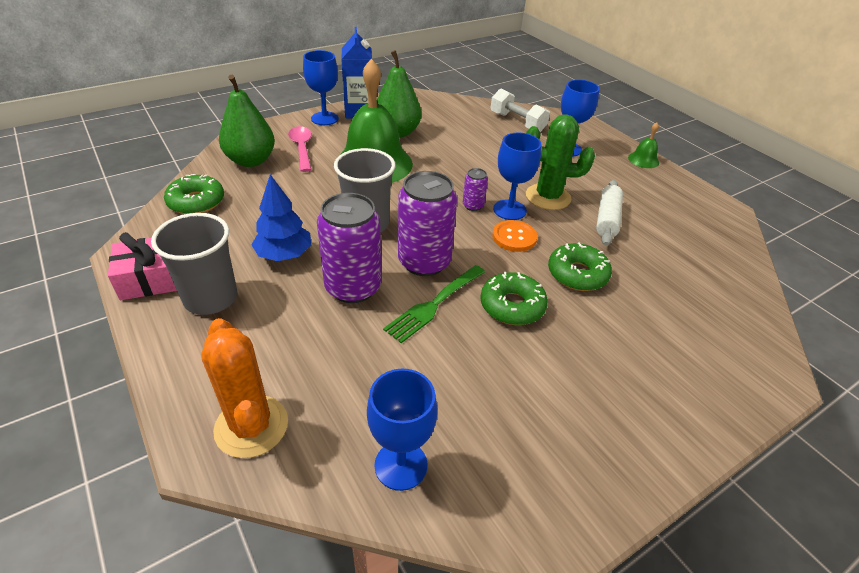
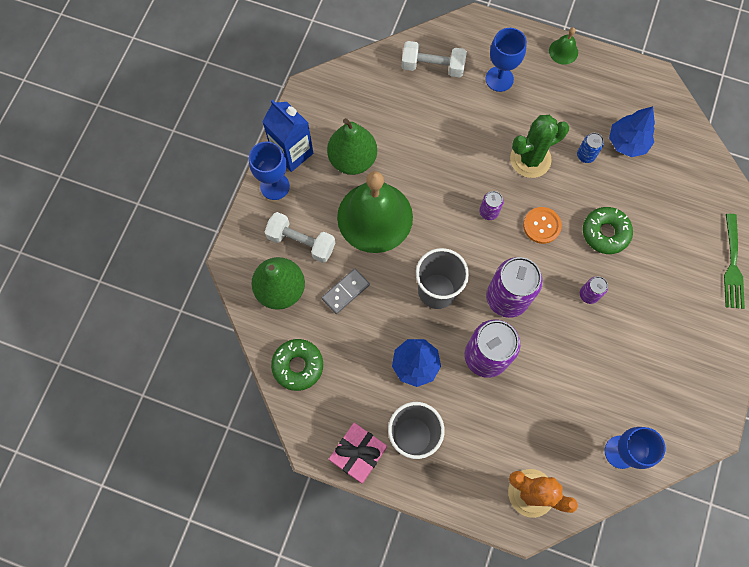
camera: 35 degrees left, 30 degrees up
(294, 186) = (345, 292): none -> grey domino
(302, 148) = (301, 242): pink spoon -> white dumbbell
(434, 304) = (544, 331): green fork -> green fork (732, 265)
(509, 210) = (516, 197): blue goblet -> none
(512, 306) = (588, 294): green donut -> purple can
(607, 219) = (585, 155): white rolling pin -> blue can
(660, 231) = (627, 142): none -> blue tree

